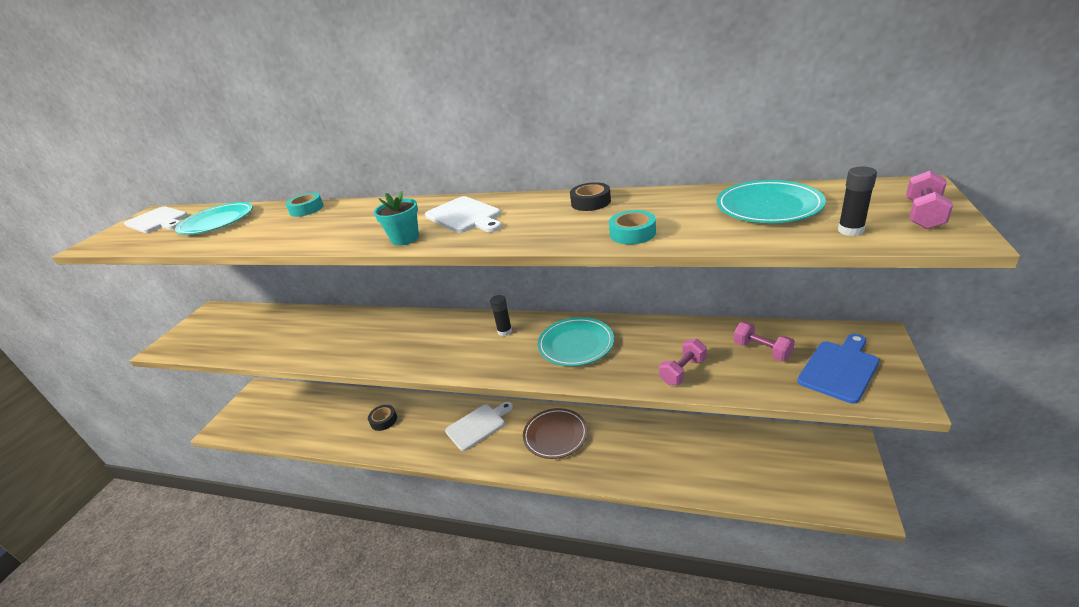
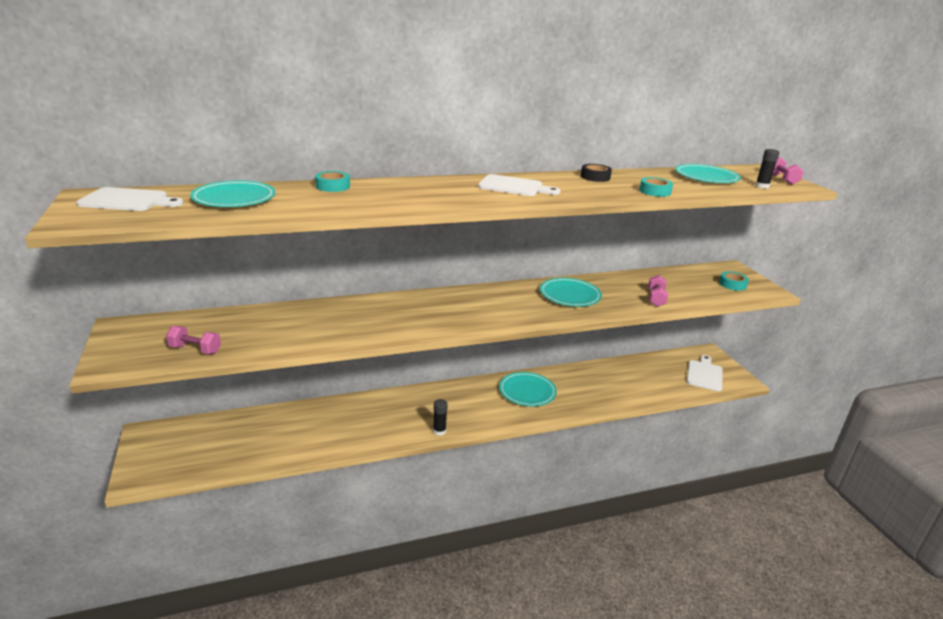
camera: 40 degrees left, 5 degrees down
(383, 420) = (354, 419): black tape -> none
(405, 238) = (493, 201): turquoise flower pot -> none
(478, 426) = (455, 401): white cutting board -> white cutting board (704, 374)
(505, 331) = (504, 295): black glue stick -> black glue stick (439, 431)
(555, 435) = (527, 392): brown plate -> turquoise plate
(762, 351) = (686, 282): pink dumbbell -> pink dumbbell (195, 350)
(839, 369) = (732, 284): blue cutting board -> turquoise tape

